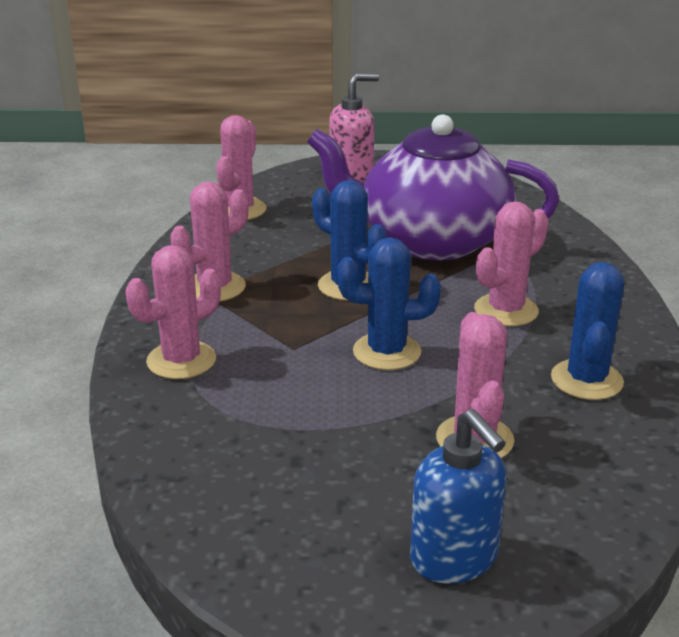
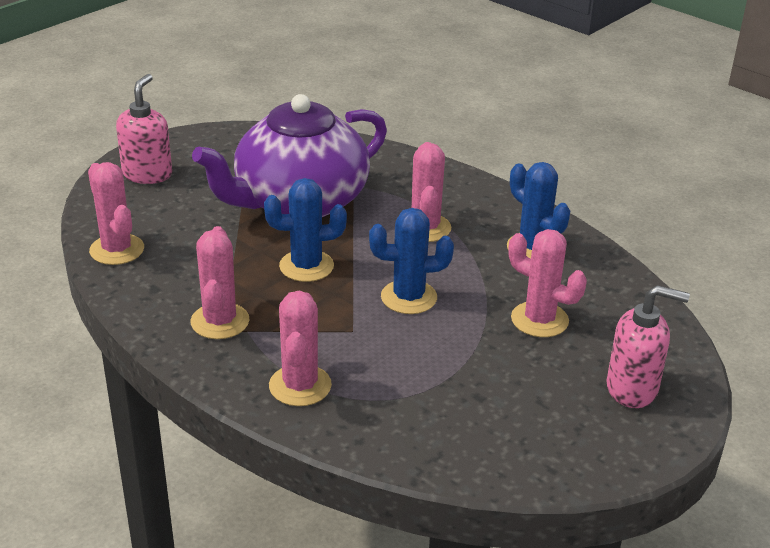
camera: 50 degrees left, 5 degrees up
(386, 352) = (409, 297): blue cactus -> blue cactus turned 45 degrees clockwise
(454, 558) = (632, 389): blue soap dispenser -> pink soap dispenser

